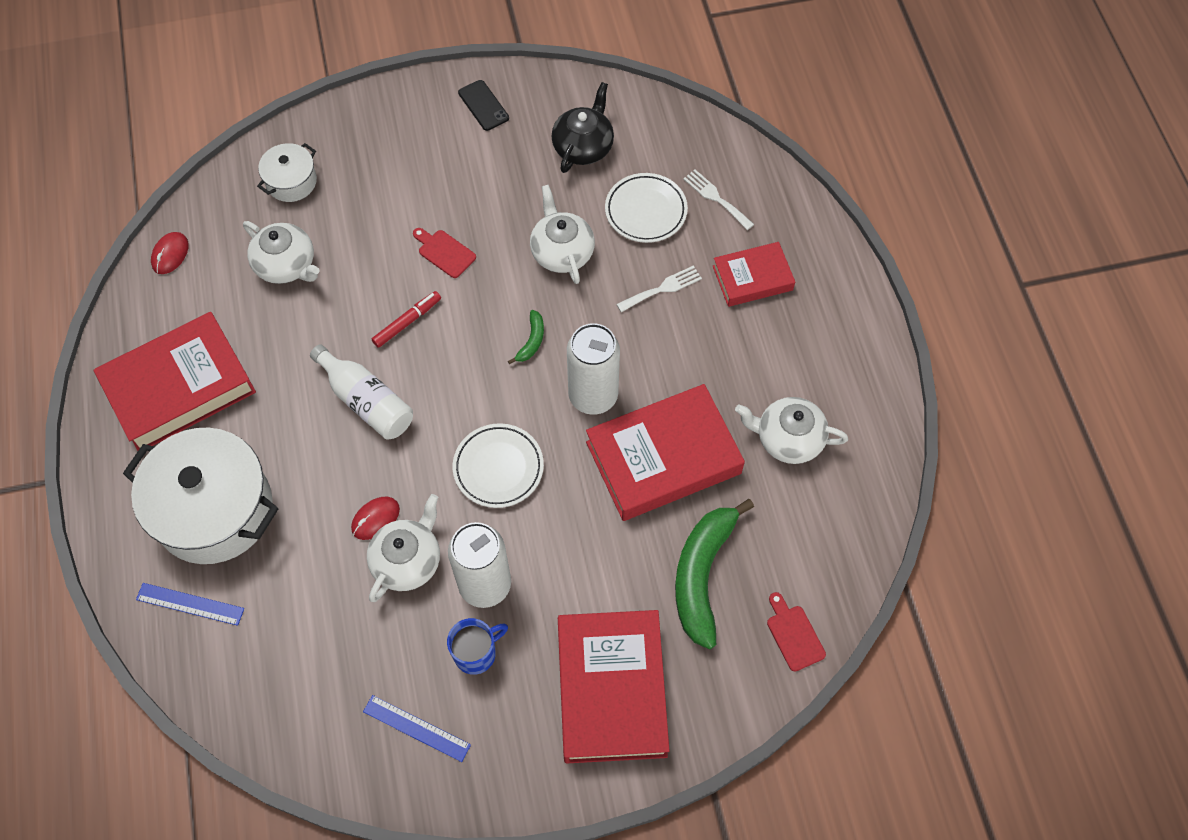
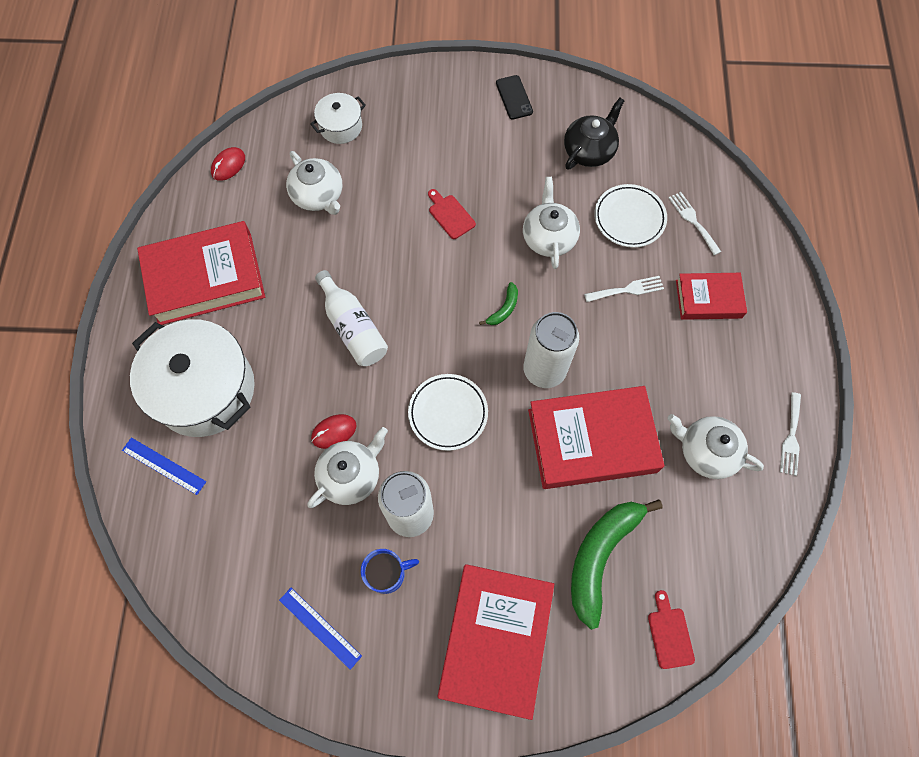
camera: 15 degrees right, 5 degrees up
(407, 322) = (404, 267): red marker -> none
(873, 402) = (791, 437): none -> white fork

